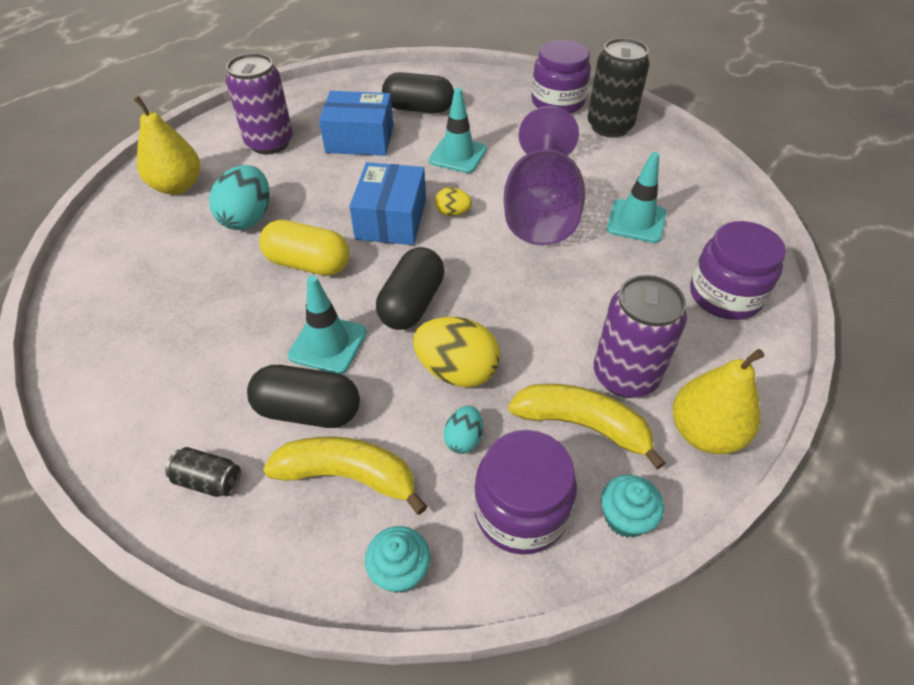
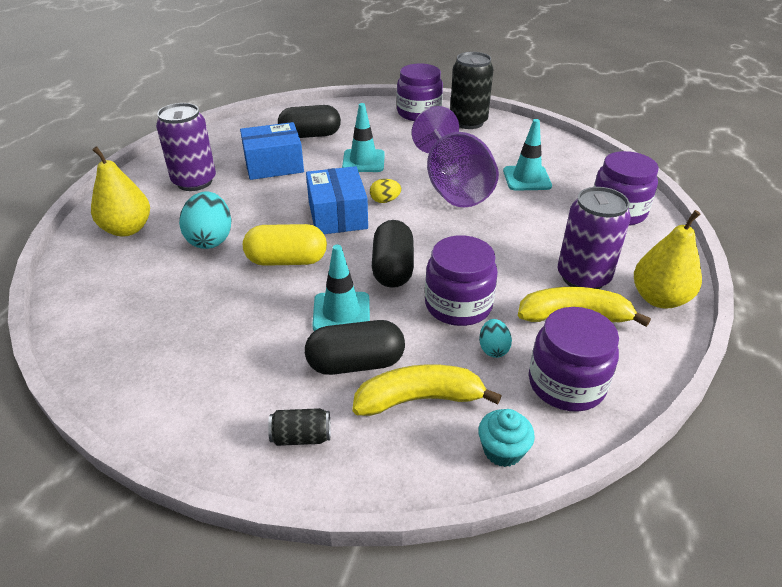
camera: 20 degrees left, 10 degrees down
(457, 371) = (458, 305): yellow egg -> purple jar
(625, 517) = (641, 366): turquoise cupcake -> none

